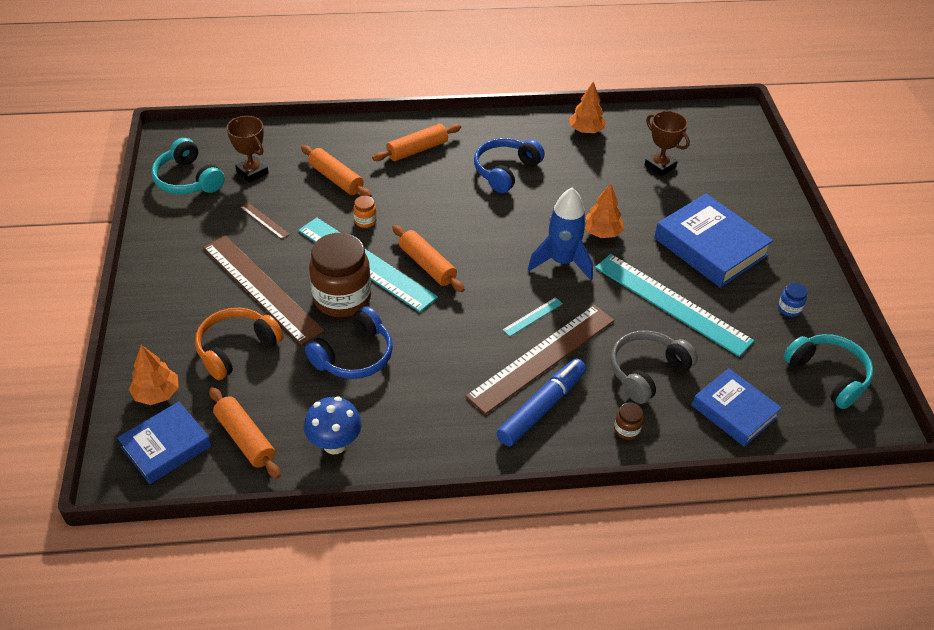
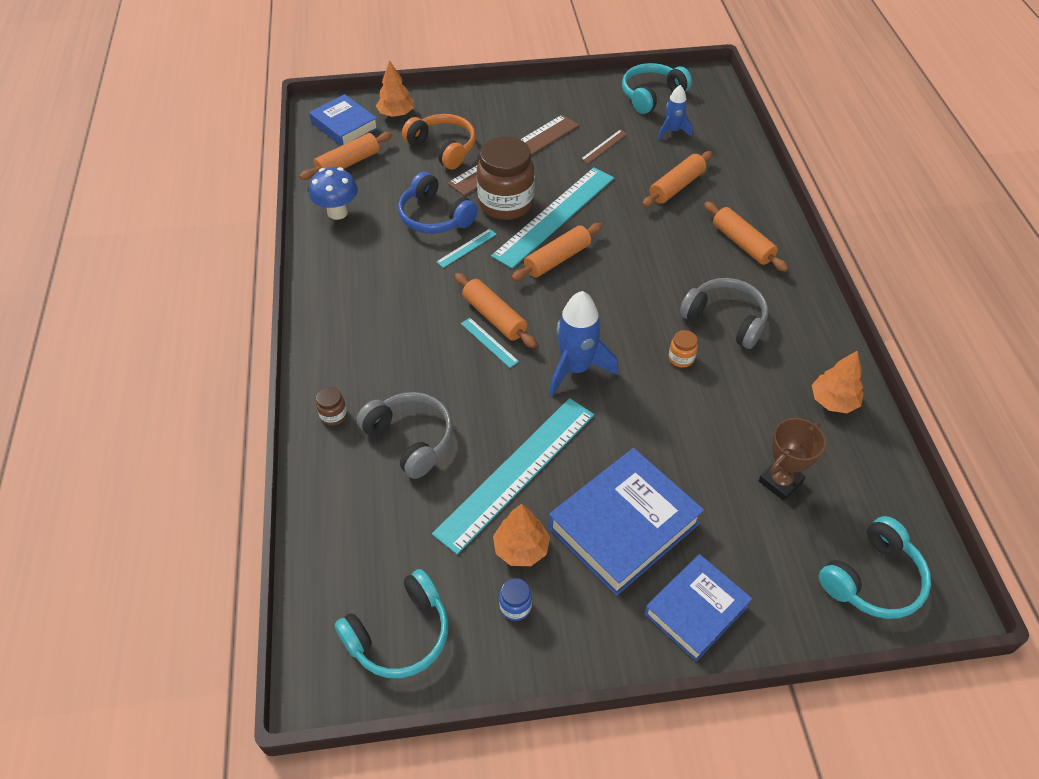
camera: 90 degrees right, 5 degrees up
(252, 172) = (672, 131): brown trophy -> blue rocket
(365, 221) = (615, 211): orange jar -> orange jar (681, 358)
(405, 330) = (466, 248): none -> turquoise ruler
(501, 312) = (494, 317): none -> orange rolling pin
(505, 171) = (725, 319): blue headphones -> grey headphones
(541, 407) = (367, 348): blue marker -> none
(542, 357) = (432, 349): brown ruler -> none
(602, 232) = (632, 409): orange tree -> orange tree (521, 548)
(728, 139) = (873, 579): none -> turquoise headphones
(734, 411) = (350, 518): blue book -> blue book (696, 610)

